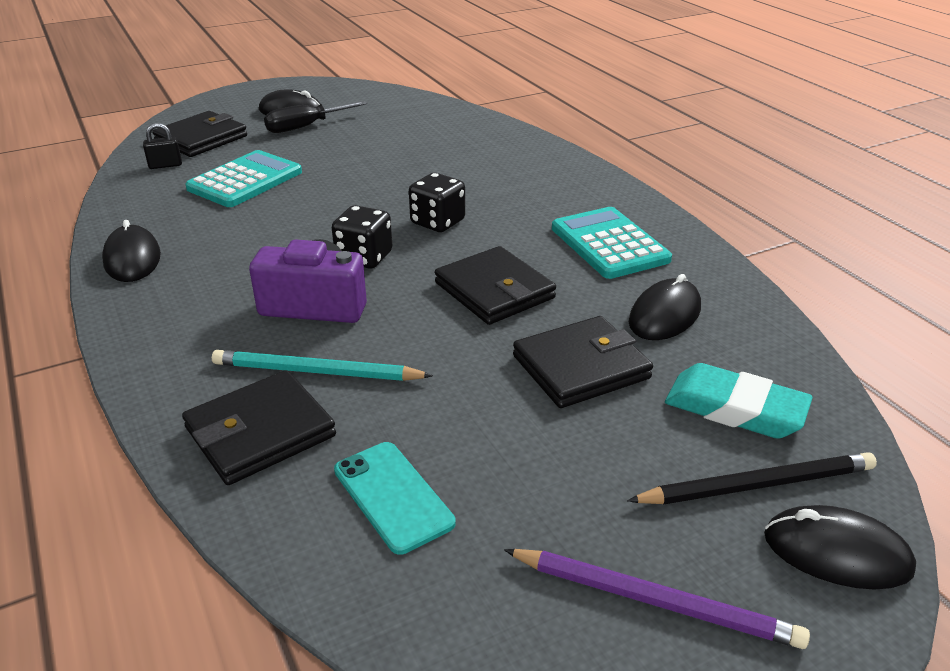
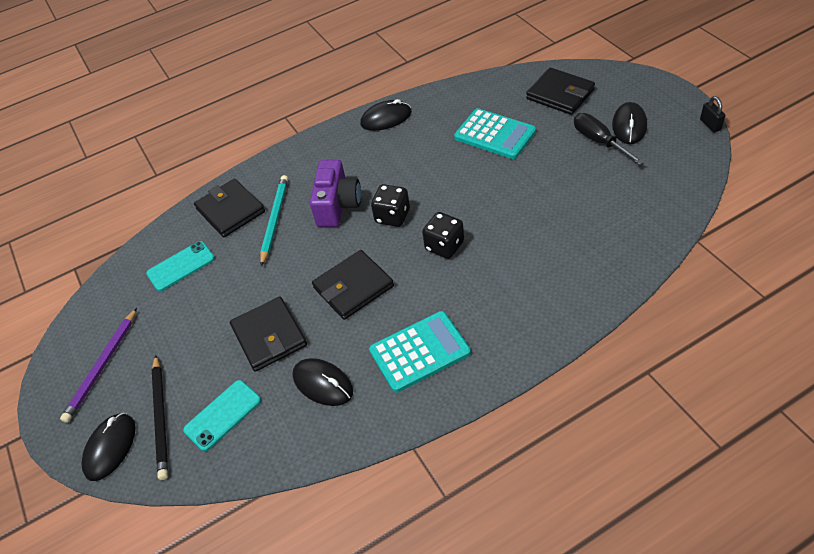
camera: 95 degrees right, 15 degrees up
(165, 165) = (511, 91): black padlock -> black padlock (710, 125)
(735, 409) = (222, 415): turquoise eraser -> turquoise phone

